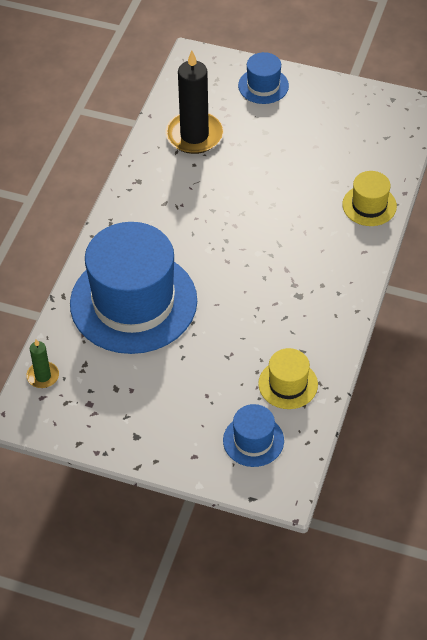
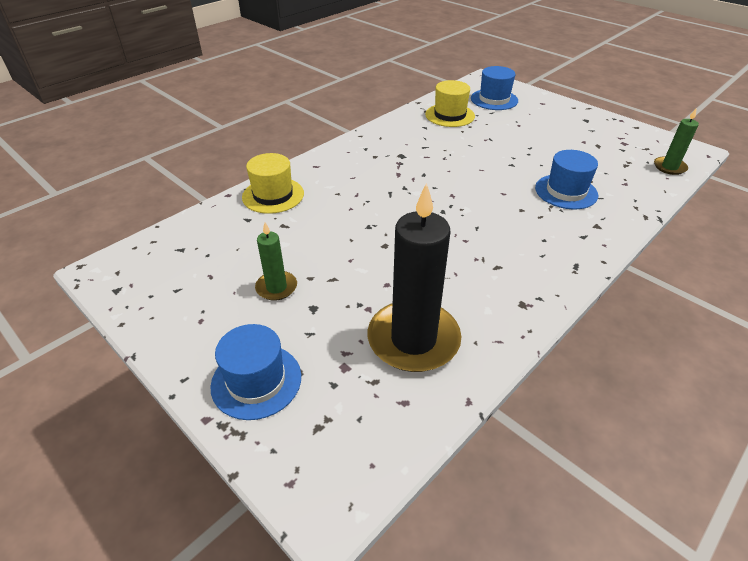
camera: 155 degrees left, 10 degrees down
(133, 302) = (566, 191): blue hat -> blue hat, size x0.45
(298, 135) = (276, 287): none -> green candle

